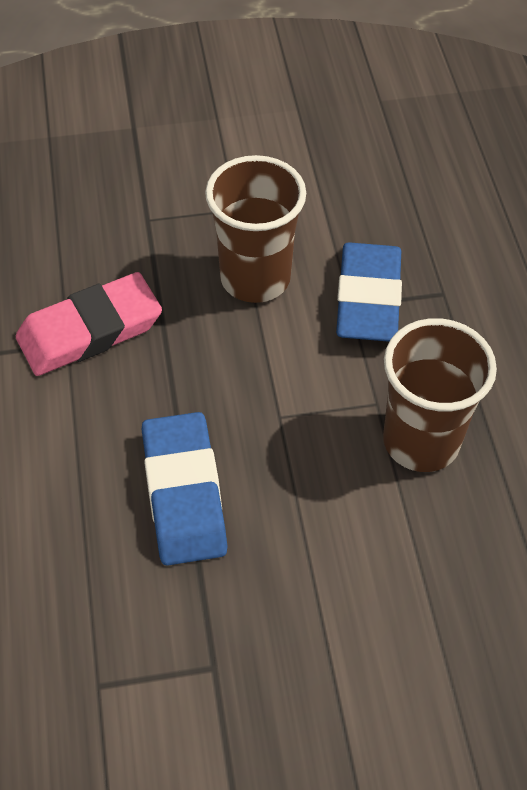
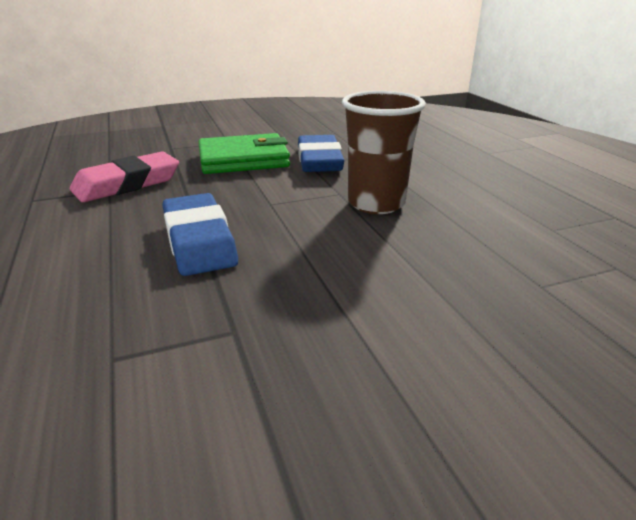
camera: 10 degrees left, 25 degrees down
(255, 278) = (243, 159): brown cup -> green wallet

